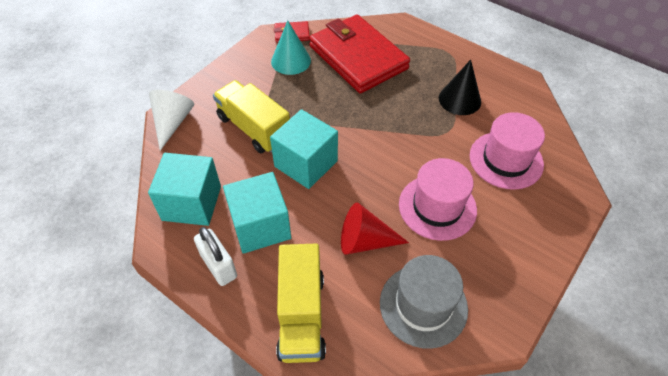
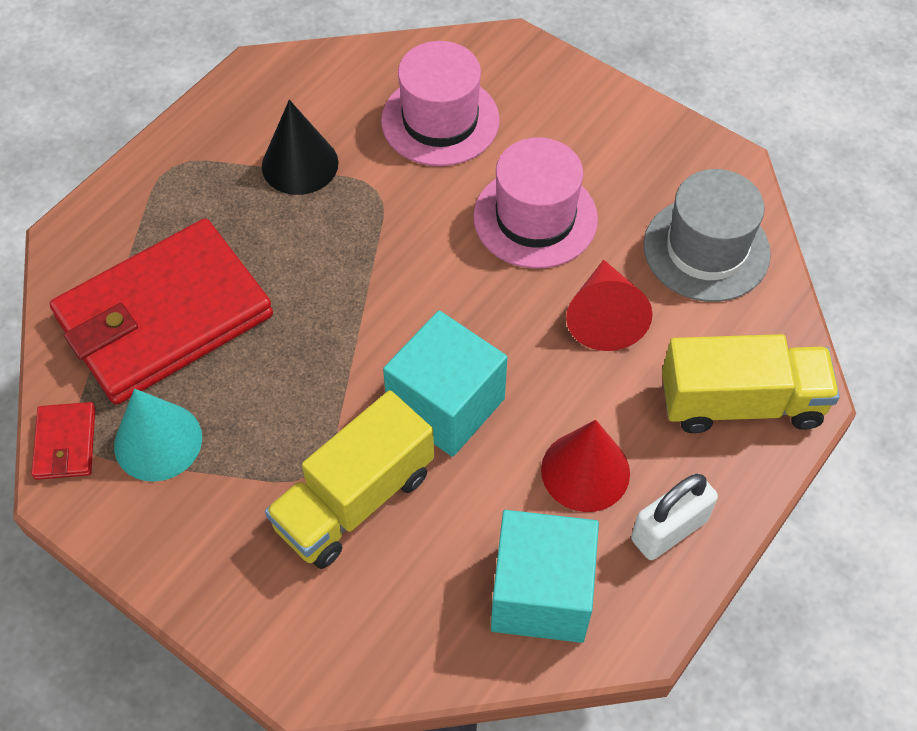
camera: 90 degrees left, 5 degrees up
(172, 122) = (329, 666): white cone -> none
(260, 226) = (585, 471): turquoise cube -> red cone

